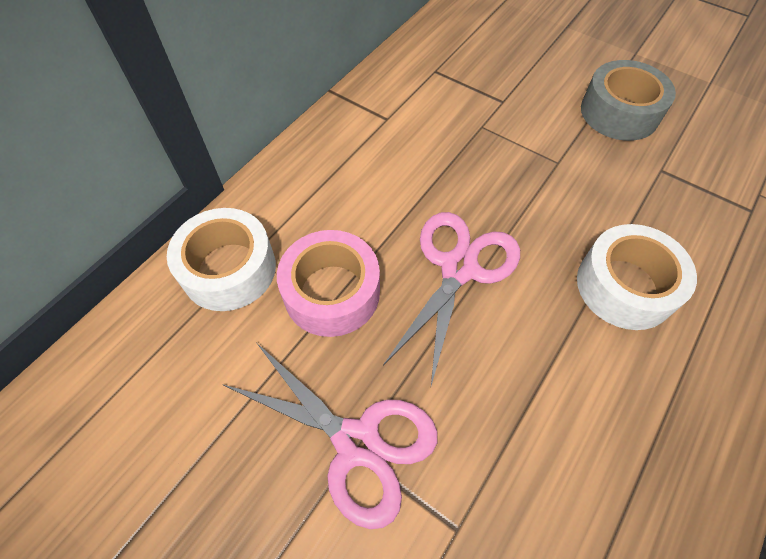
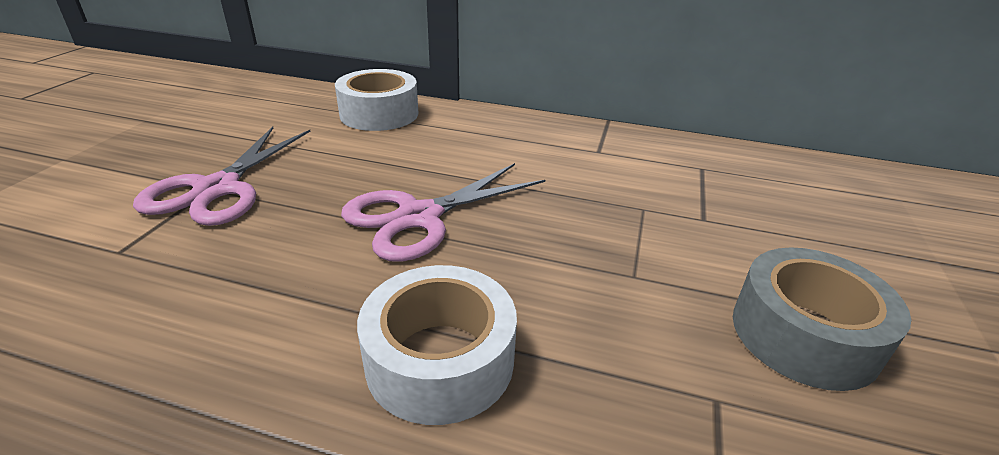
camera: 70 degrees right, 25 degrees down
(332, 292) = (368, 156): pink tape -> none
(459, 268) = (419, 217): pink scissors -> pink scissors turned 135 degrees clockwise

